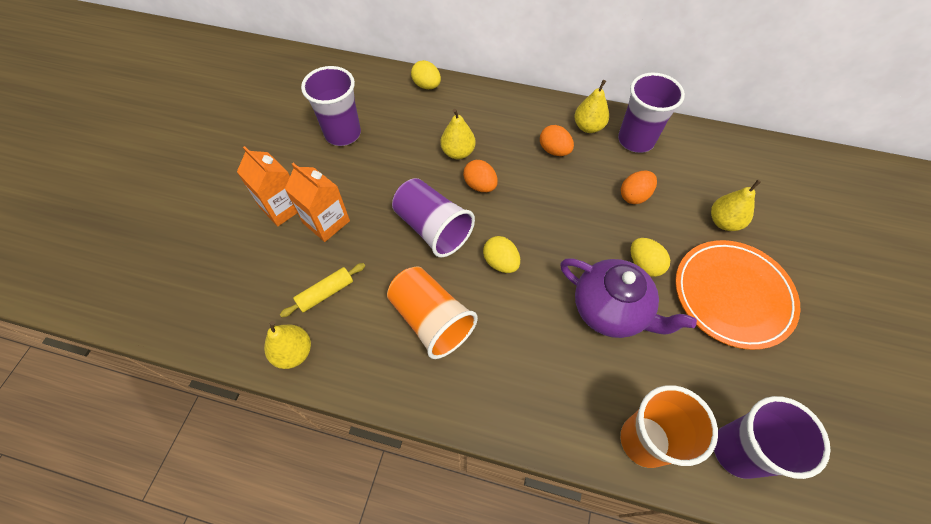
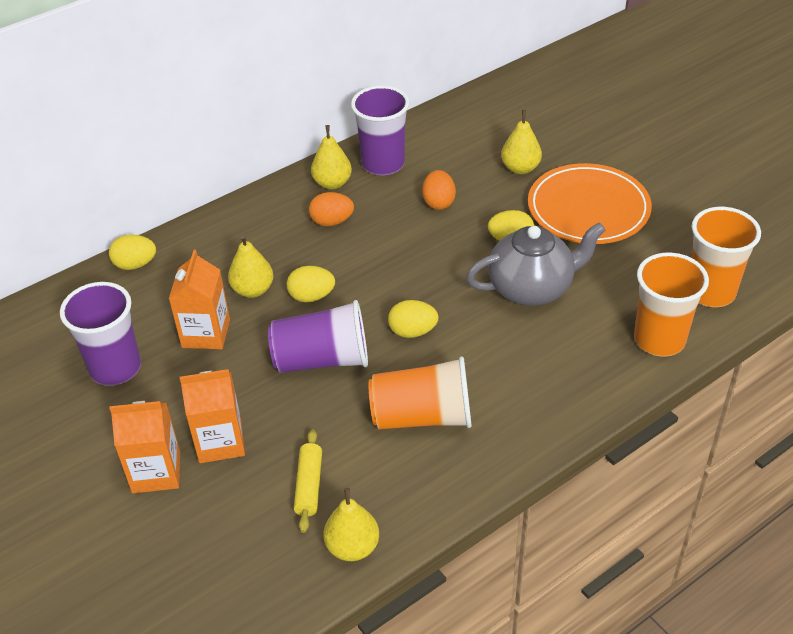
camera: 50 degrees left, 15 degrees down
(403, 155) = (206, 333): none -> orange carton
(480, 185) = (311, 296): orange egg -> yellow egg
(611, 310) = (532, 288): purple teapot -> grey teapot
(737, 451) = (710, 292): purple cup -> orange cup

